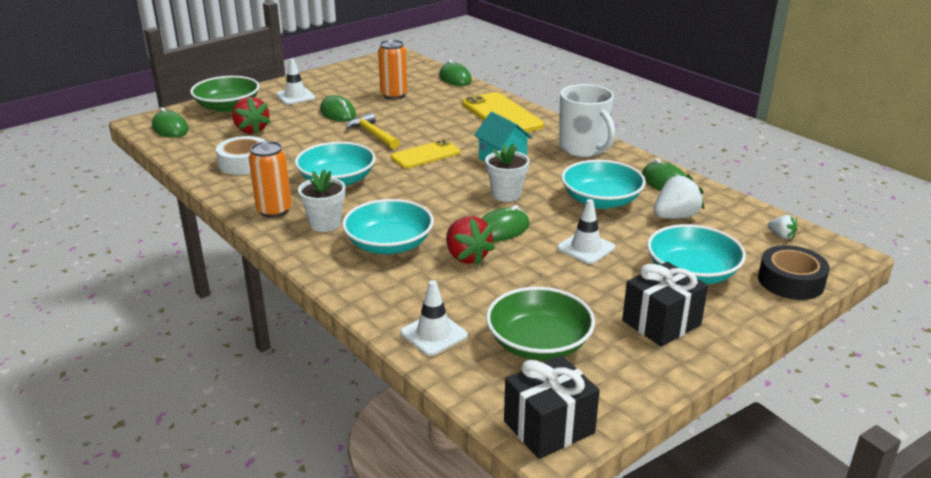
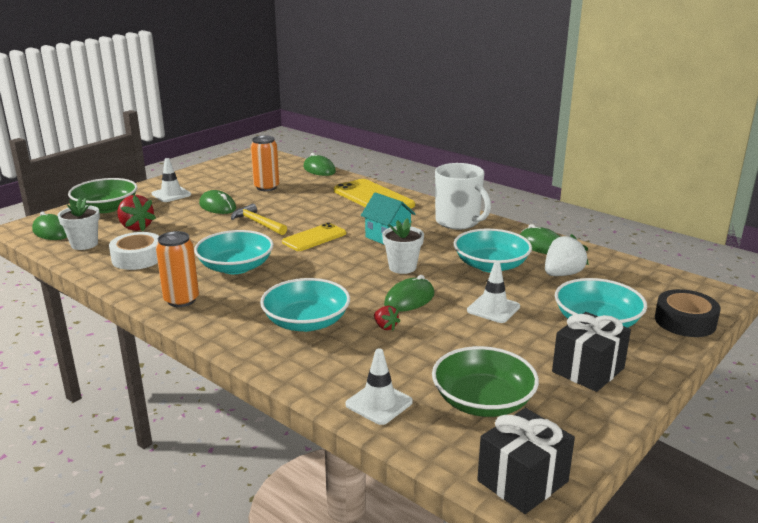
camera: 10 degrees left, 5 degrees down
(325, 224) = (236, 308): white flower pot -> white flower pot (84, 244)
(466, 257) = (385, 327): red strawberry -> red strawberry, size x0.54
(781, 236) = (660, 283): white strawberry -> none

